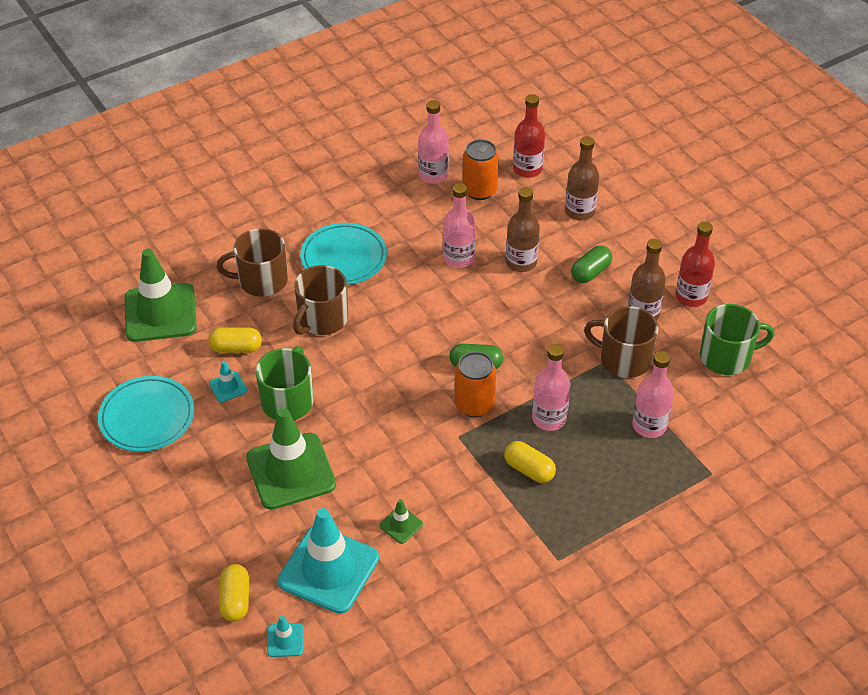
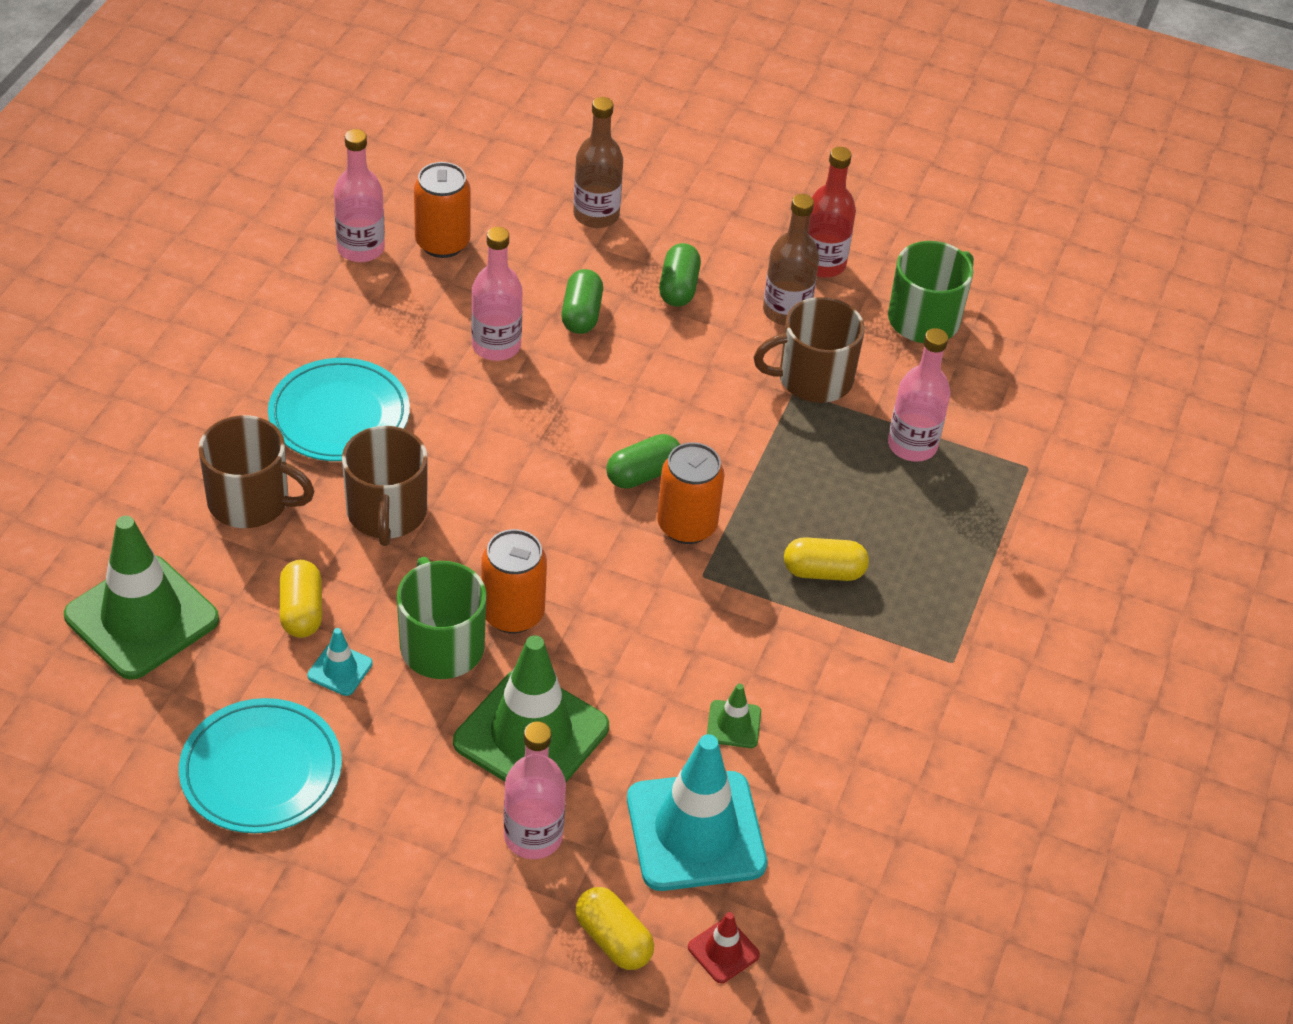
camera: 40 degrees left, 0 degrees up
(236, 348) = (301, 611): yellow capsule -> yellow capsule turned 60 degrees counterclockwise
(261, 280) = (251, 501): brown mug -> brown mug turned 120 degrees counterclockwise
(285, 640) = (723, 951): turquoise traffic cone -> red traffic cone
(338, 404) = (512, 613): none -> orange can
(521, 262) = (581, 314): brown bottle -> green capsule
(527, 169) = (480, 187): red bottle -> none
(549, 418) = (791, 496): pink bottle -> pink bottle (533, 836)

